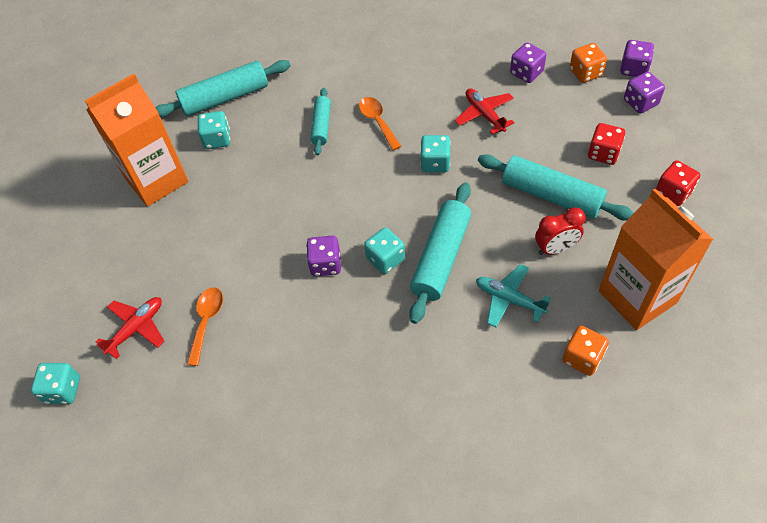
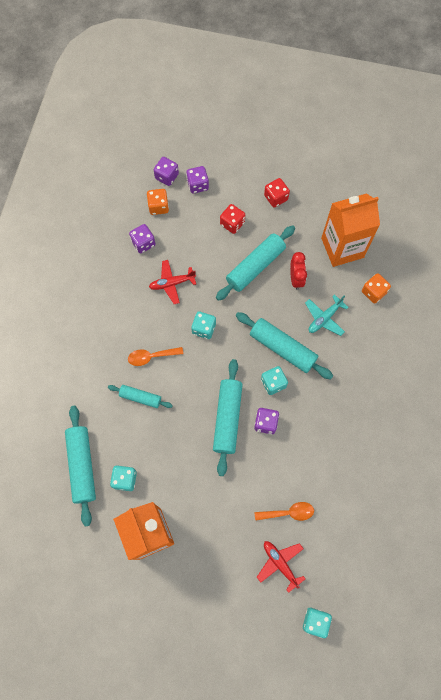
camera: 80 degrees left, 15 degrees up
(206, 322) = (288, 512): orange spoon -> orange spoon turned 150 degrees clockwise
(320, 220) = (227, 418): none -> turquoise rolling pin

